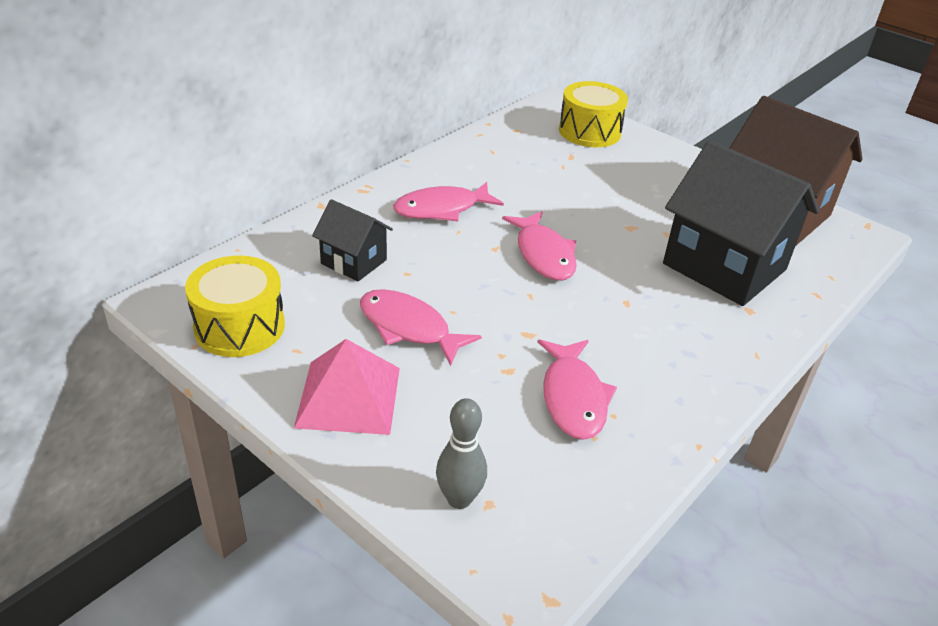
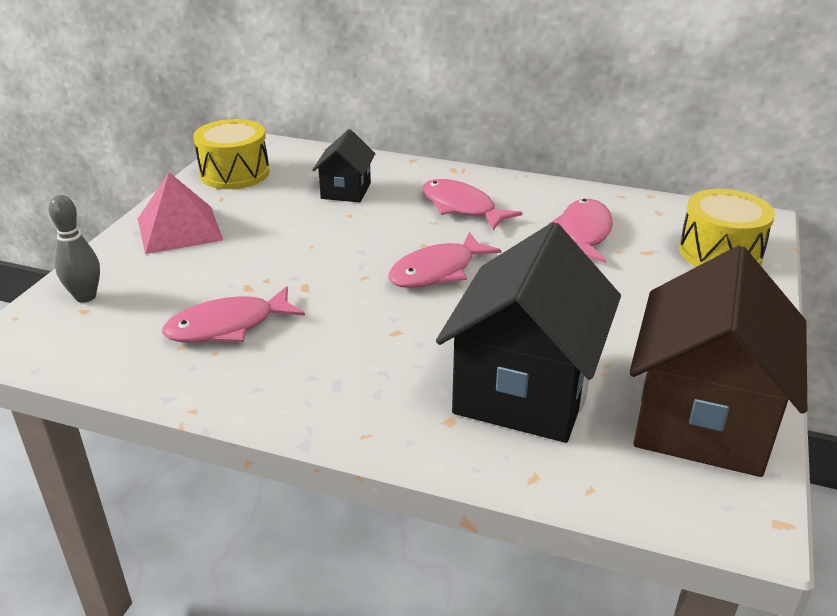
camera: 70 degrees right, 5 degrees down
(409, 328) = (275, 232): pink fish -> pink fish (584, 233)

